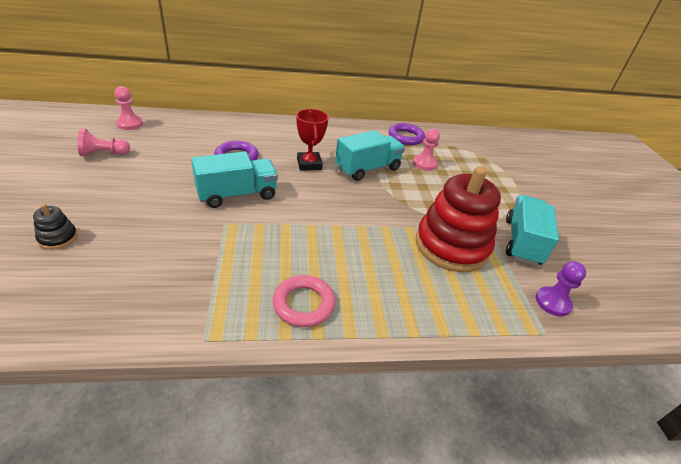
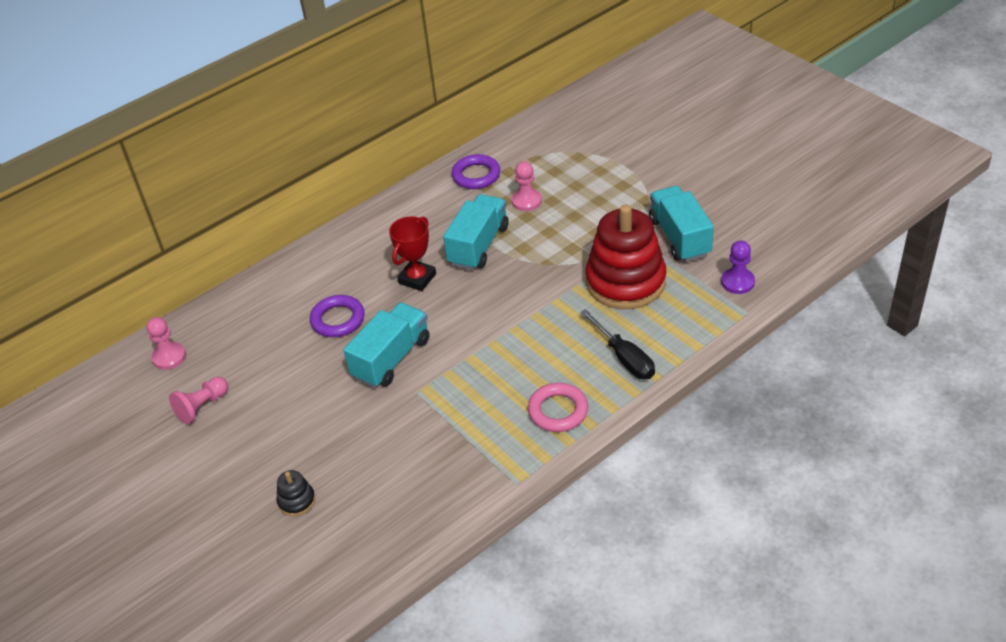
camera: 25 degrees left, 5 degrees up
(309, 164) = (417, 278): red trophy -> red trophy turned 75 degrees clockwise
(400, 299) = (624, 358): none -> black screwdriver

